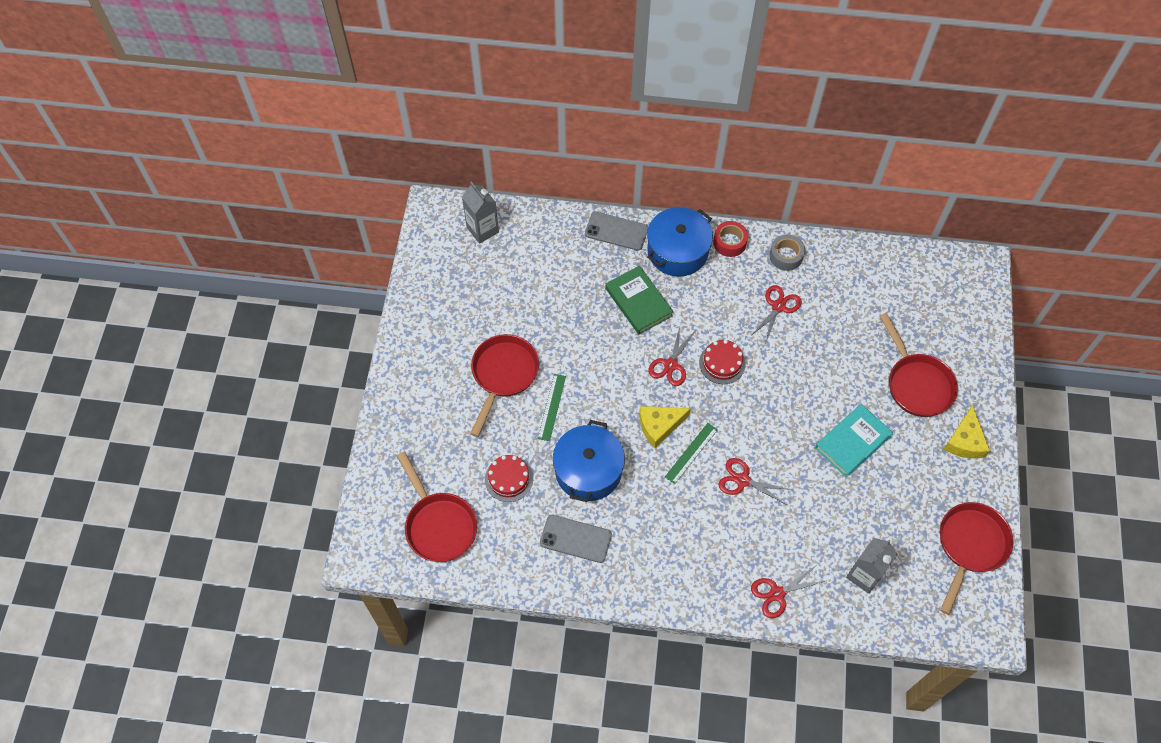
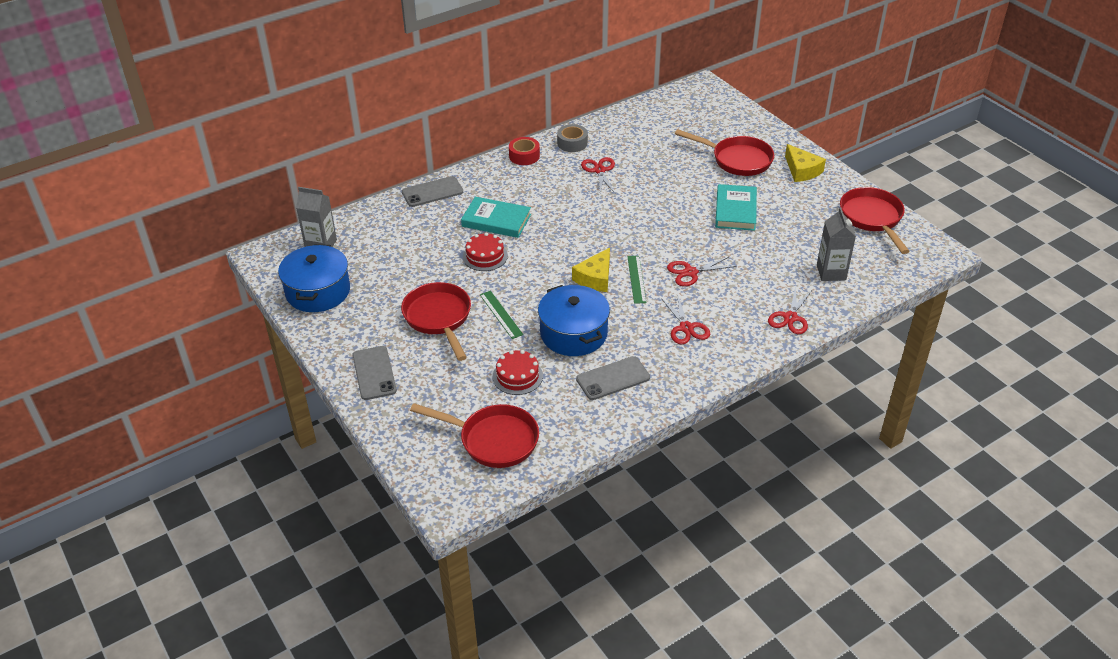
camera: 40 degrees left, 20 degrees down
(412, 393) = (374, 373): none -> grey phone
(638, 302) = (496, 220): green book -> turquoise book
(670, 365) = (562, 241): red scissors -> red scissors (686, 328)
(677, 251) = (492, 179): blue pot -> blue pot (318, 291)
(722, 363) = (597, 220): red cake -> red cake (485, 256)

